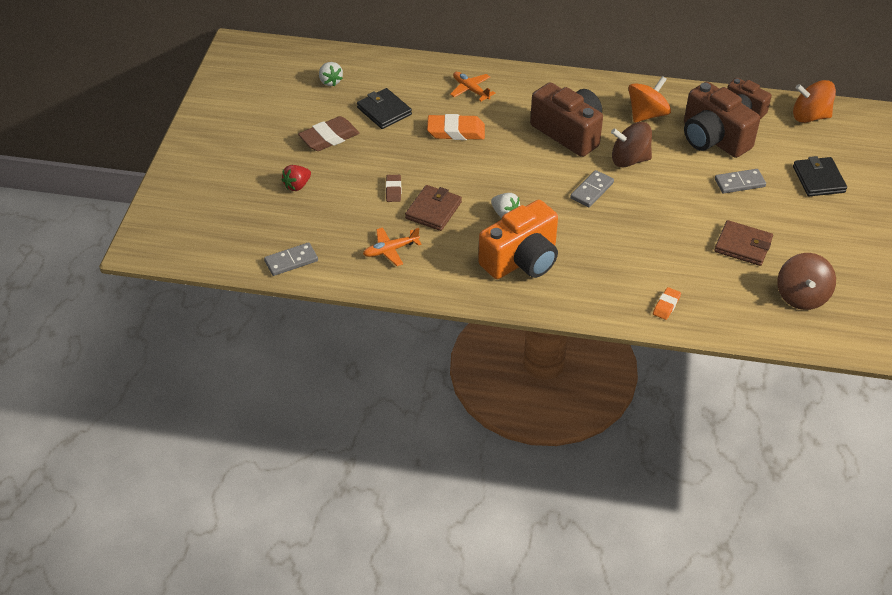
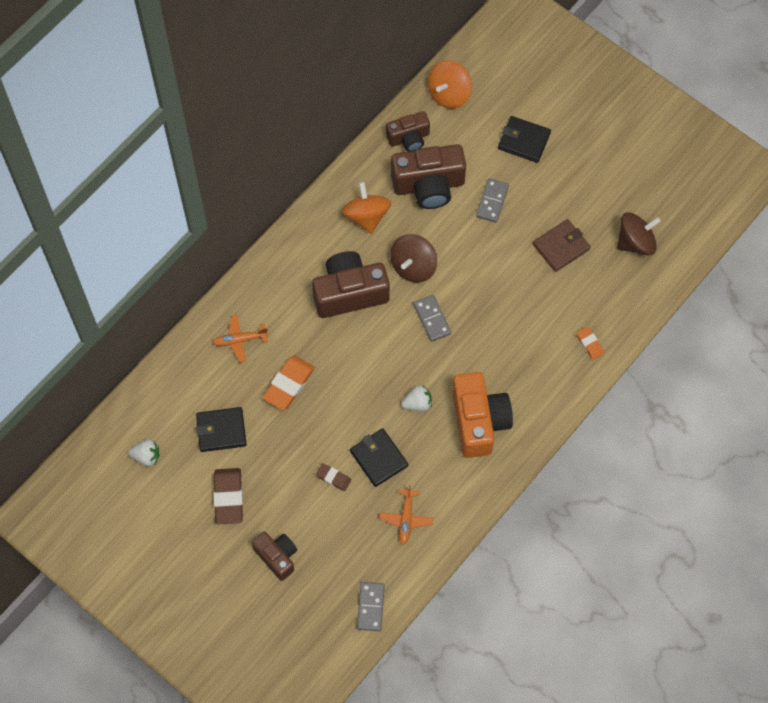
camera: 60 degrees left, 20 degrees up
(297, 185) = (277, 557): red strawberry -> brown camera
(433, 210) = (379, 458): brown wallet -> black wallet
(801, 296) = (635, 242): brown spinning top -> brown spinning top turned 60 degrees counterclockwise

